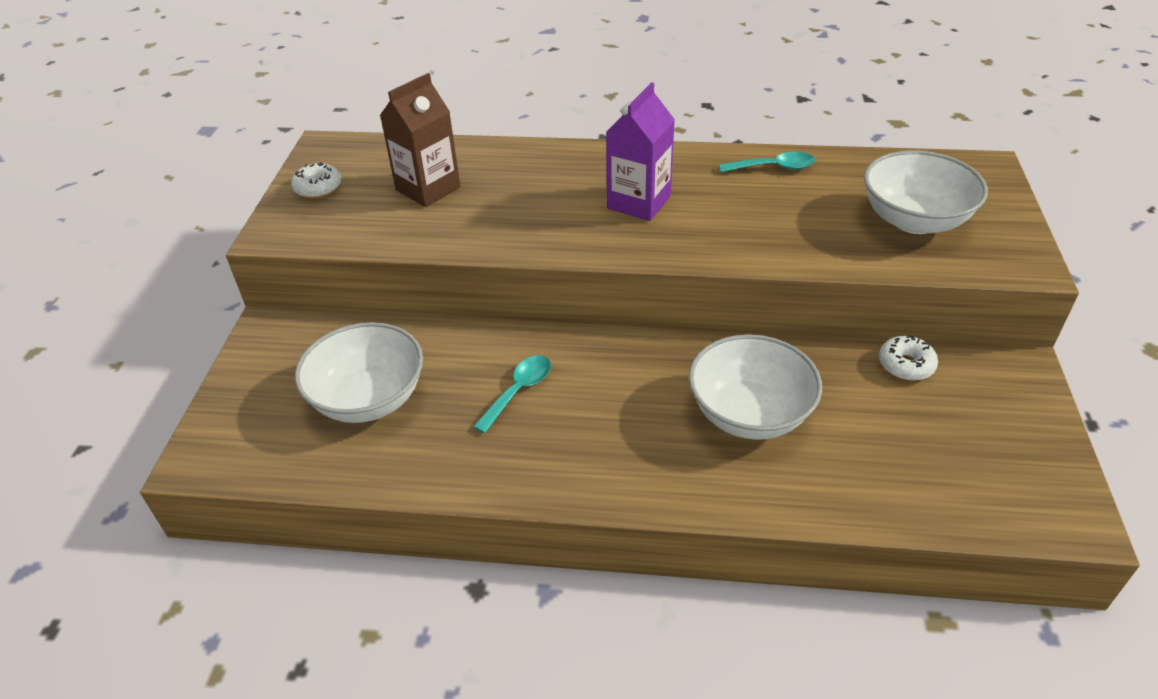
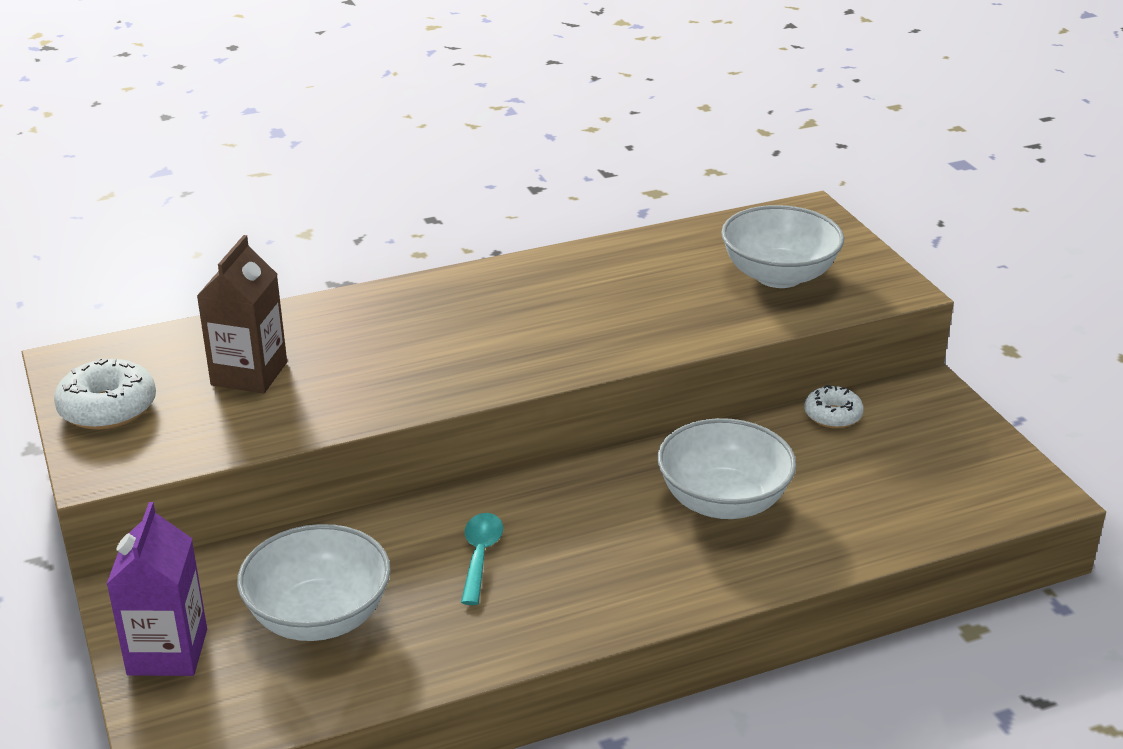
camera: 30 degrees left, 10 degrees down
(318, 188) = (108, 408): white donut -> white donut, size x1.55
(639, 202) = (501, 327): purple carton -> purple carton (167, 652)
(773, 168) = (612, 259): turquoise spoon -> none

